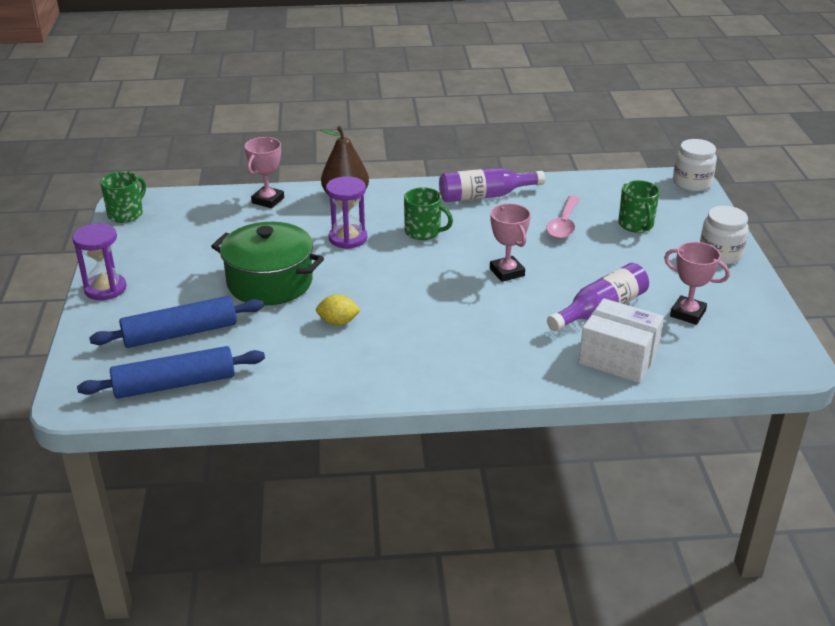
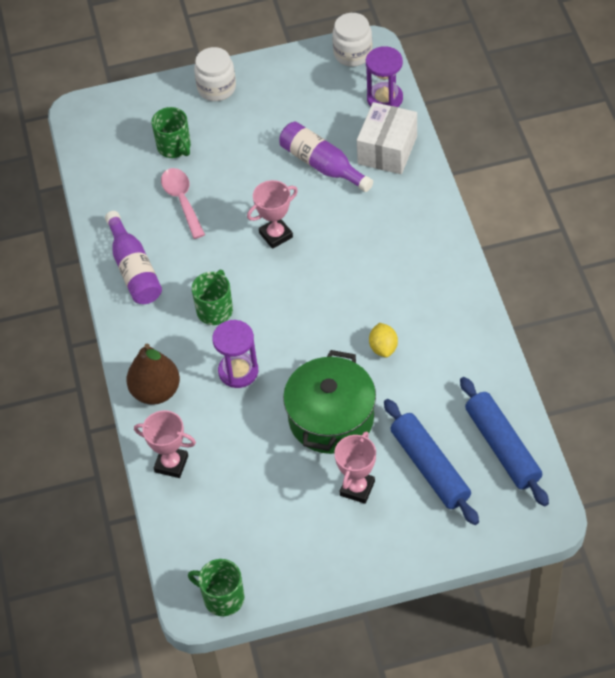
camera: 95 degrees left, 20 degrees up
(105, 289) = (372, 560): purple hourglass -> purple hourglass (384, 98)
(564, 224) = (182, 201): pink spoon -> pink spoon turned 120 degrees counterclockwise
(636, 225) = (174, 147): green mug -> green mug turned 75 degrees clockwise
(687, 313) = (315, 109): pink trophy -> pink trophy (357, 488)
(692, 183) = (86, 108): white jar -> white jar (353, 53)

